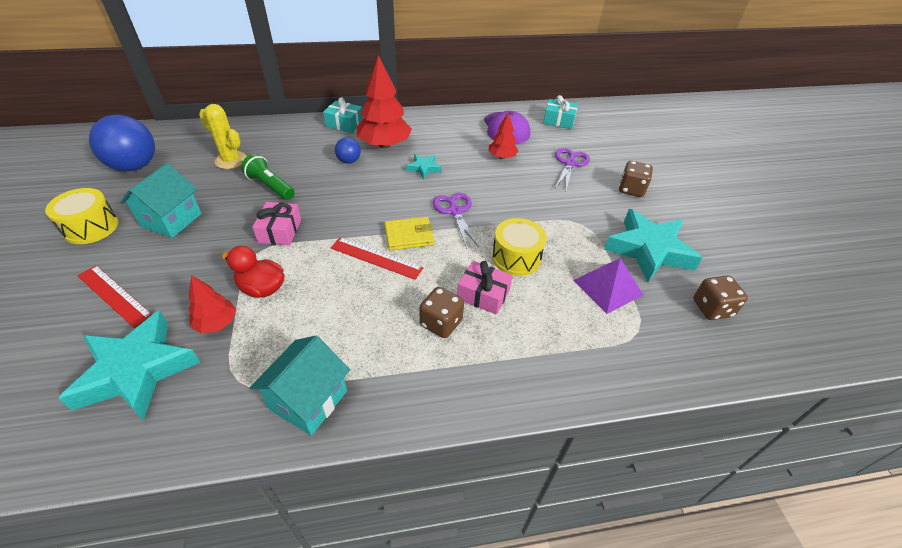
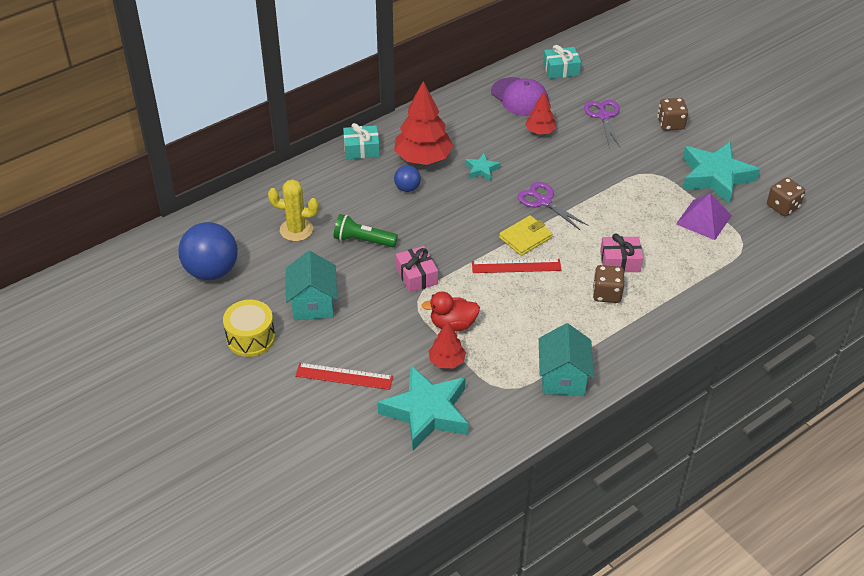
camera: 25 degrees left, 0 degrees up
(516, 258) = (622, 223): yellow drum -> none

